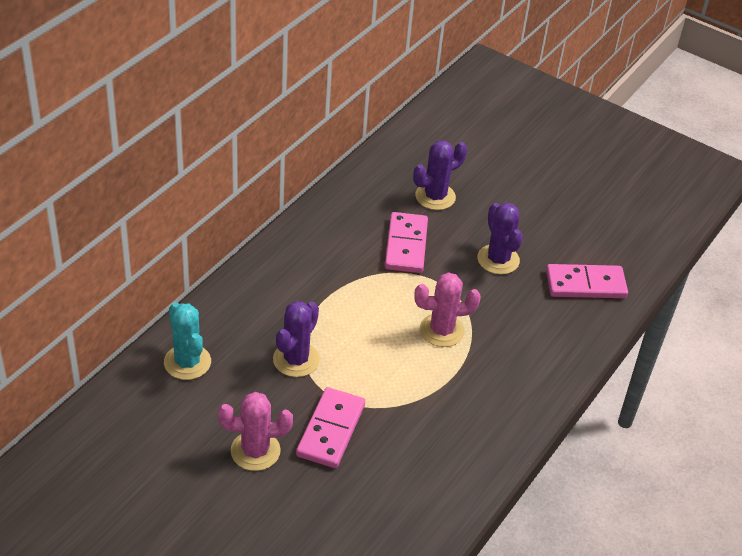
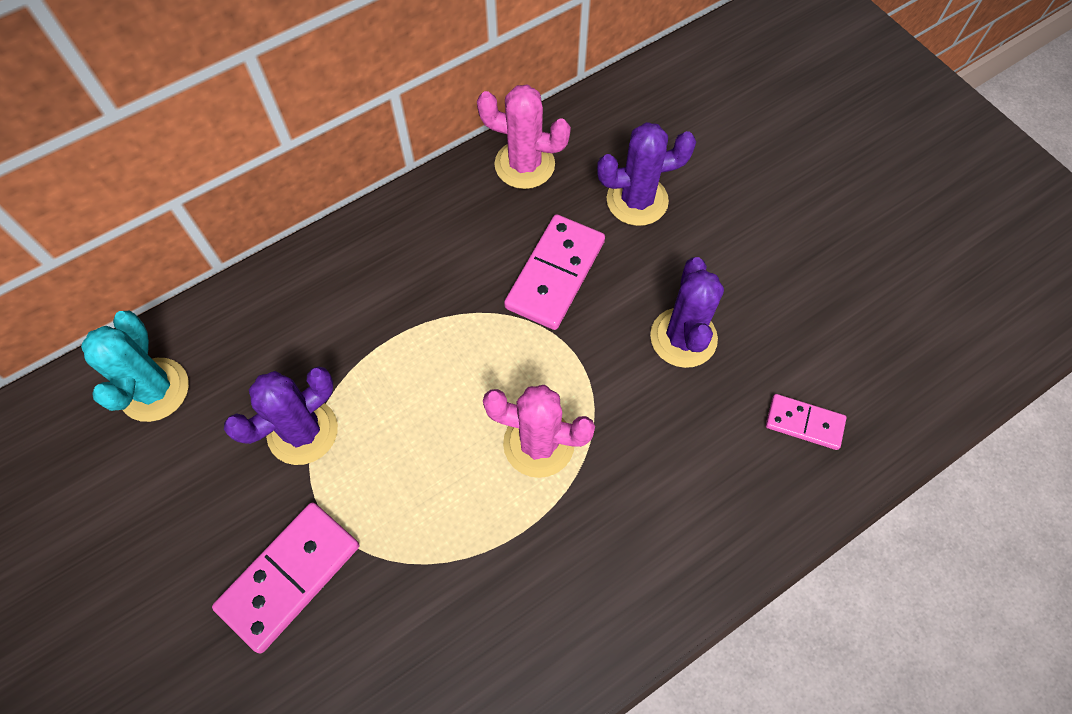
camera: 25 degrees right, 20 degrees up
(255, 451) = (166, 578): pink cactus -> pink cactus (524, 165)
(585, 284) = (804, 423): pink domino -> pink domino, size x0.58

